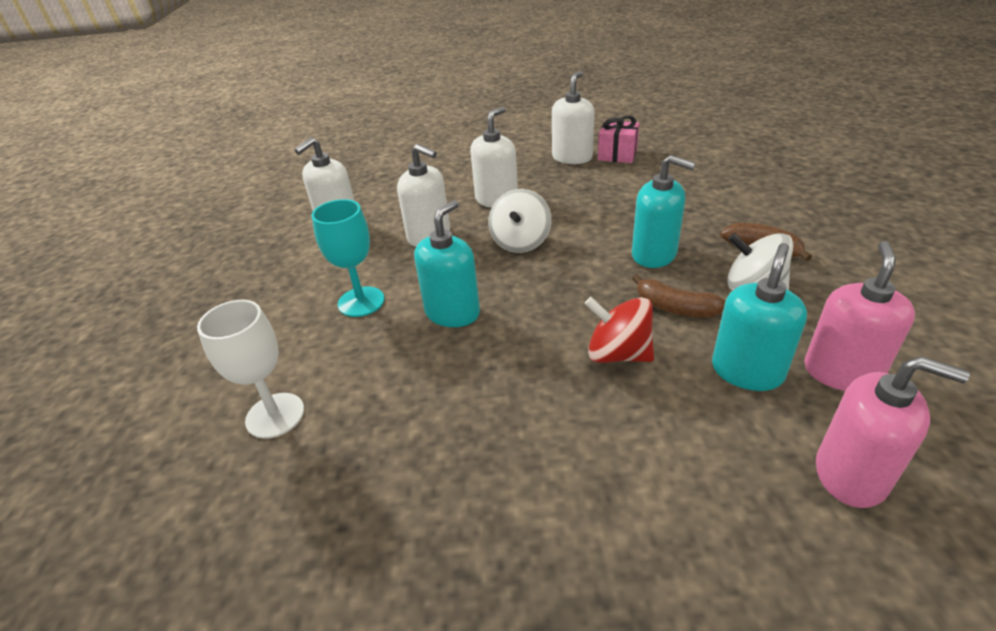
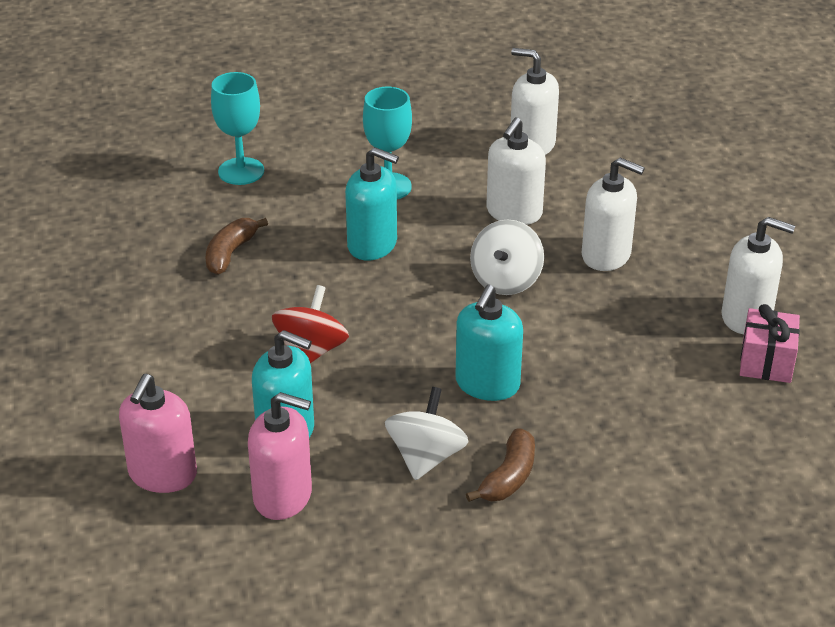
camera: 80 degrees right, 0 degrees up
(275, 415) = (241, 171): white goblet -> turquoise goblet
(520, 242) = (506, 280): white spinning top -> white spinning top turned 75 degrees counterclockwise
(675, 308) = (383, 393): brown banana -> brown banana (230, 253)

